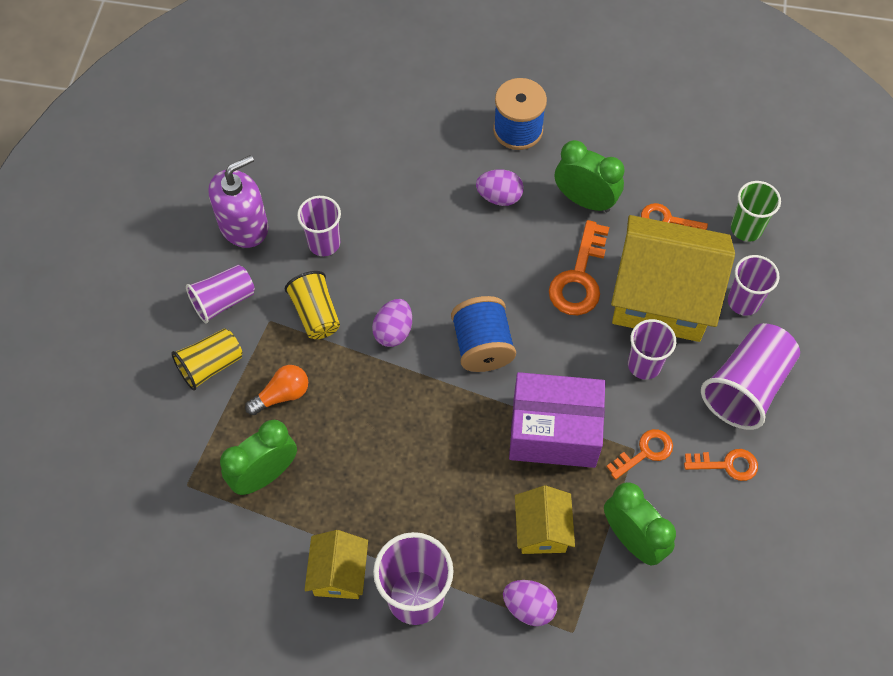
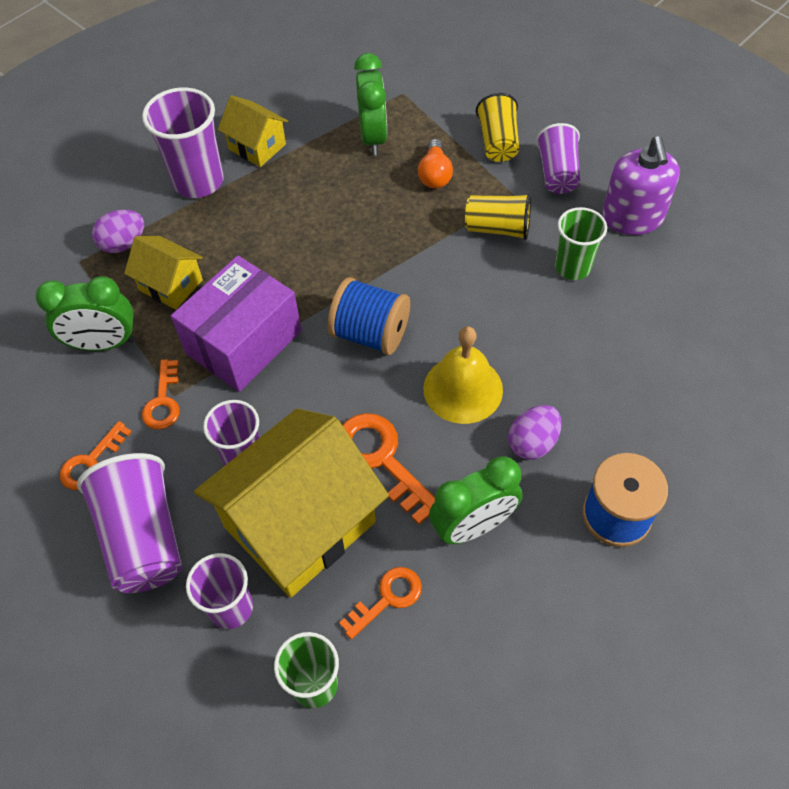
camera: 125 degrees right, 5 degrees down
(324, 243) = (572, 267): purple cup -> green cup
(393, 331) = (438, 275): purple egg -> none
(487, 259) = (463, 389): none -> yellow bell

